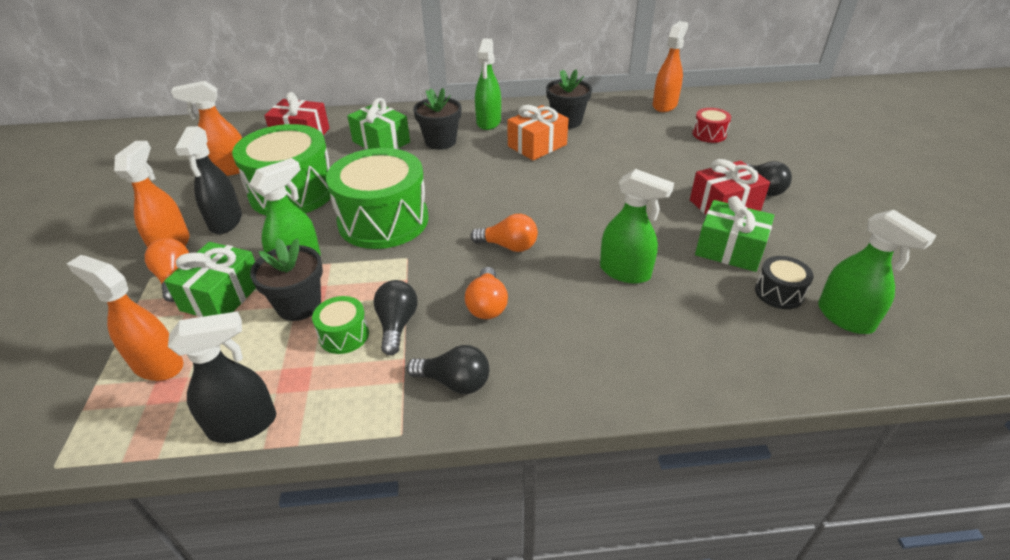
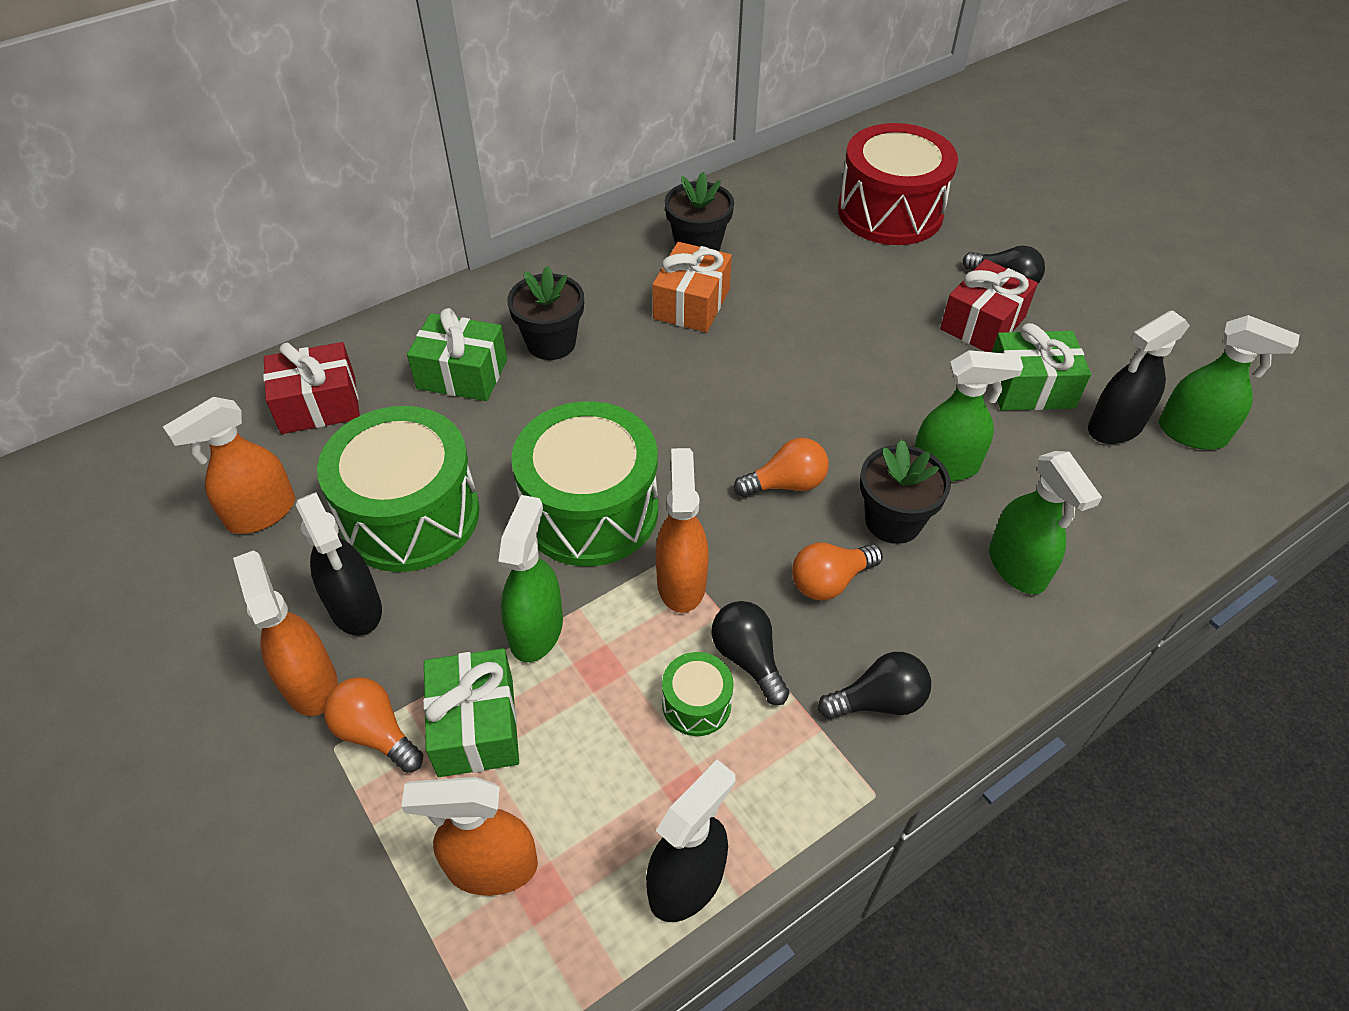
camera: 30 degrees left, 10 degrees up
(299, 305) = (598, 690): black flower pot -> black flower pot (893, 521)
(487, 305) = (830, 581): orange light bulb -> orange light bulb turned 90 degrees clockwise
(488, 122) = (590, 283): green spray bottle -> green spray bottle (1017, 567)
(664, 105) = (802, 177): orange spray bottle -> orange spray bottle (681, 582)
(709, 134) = (890, 212): red drum -> red drum, size x2.26
(779, 293) = (1114, 427): black drum -> black spray bottle

